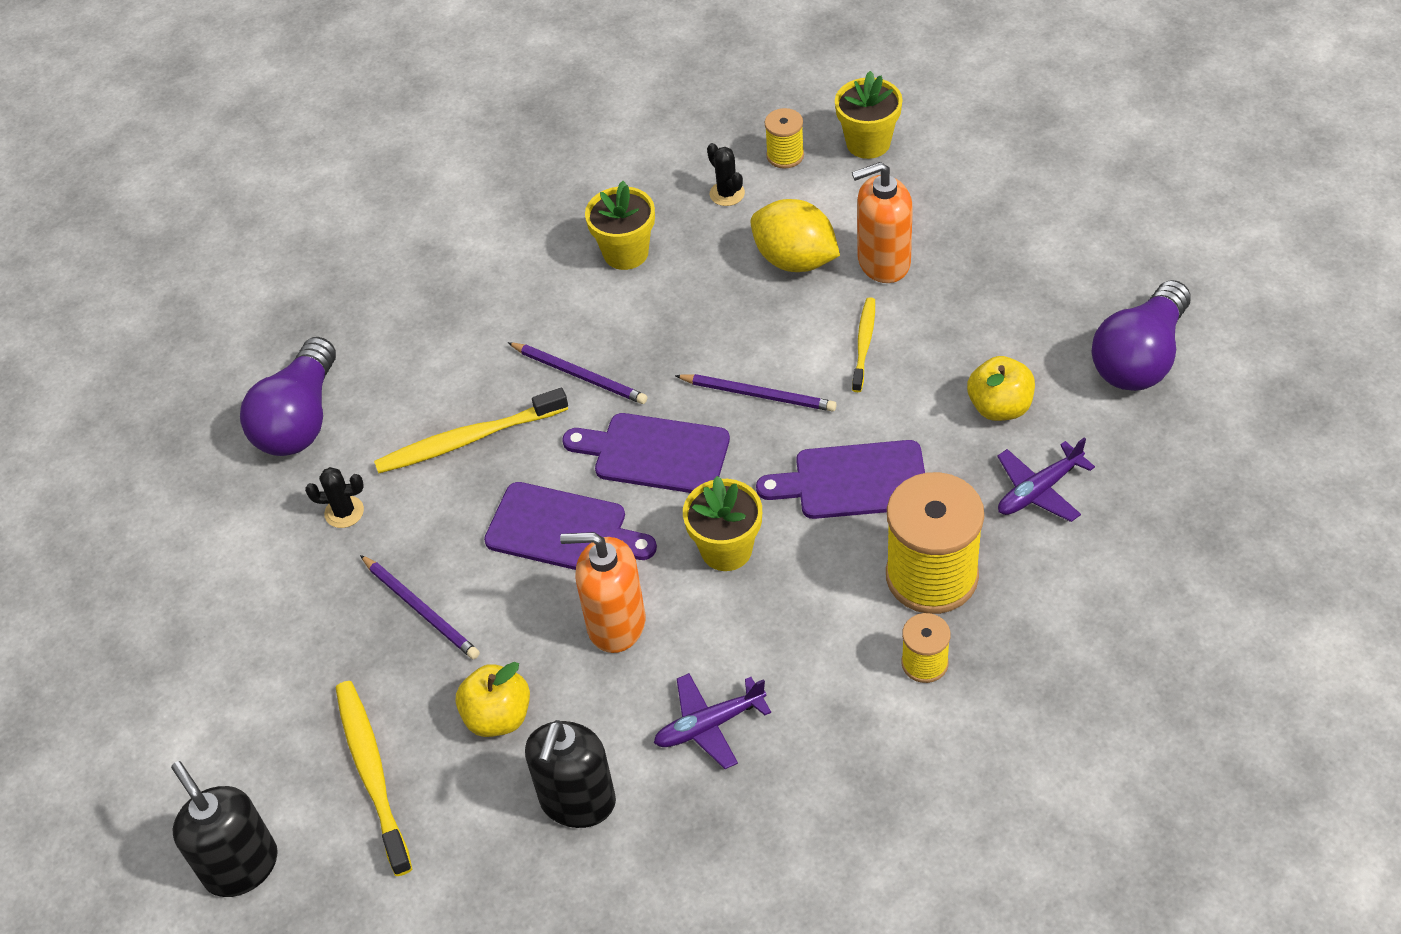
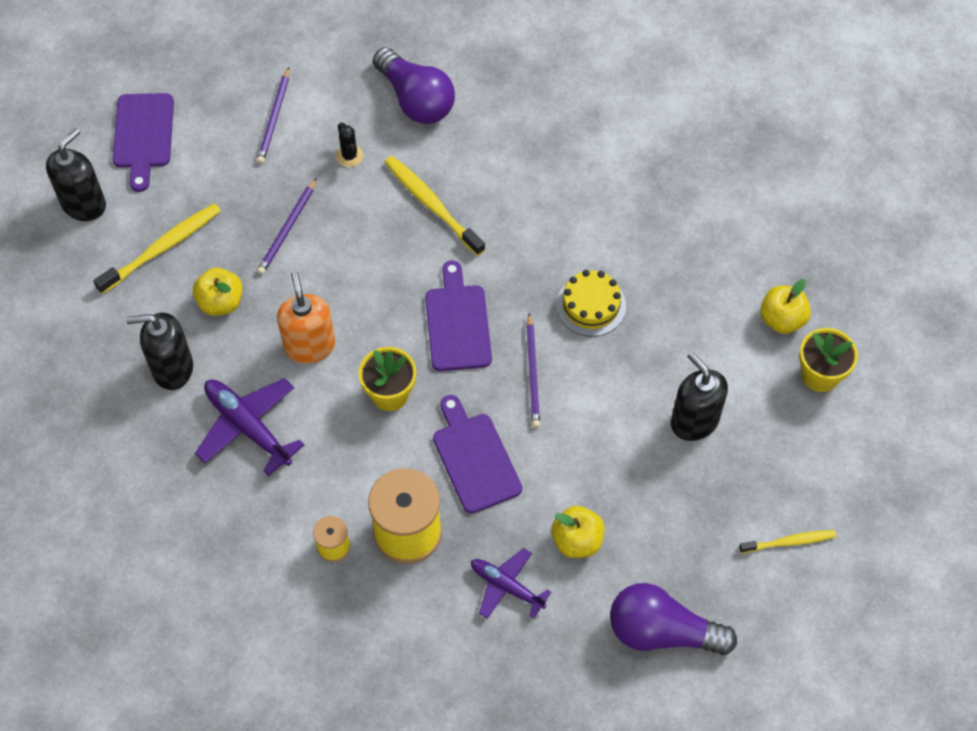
camera: 65 degrees right, 10 degrees up
(299, 419) = (416, 100): purple light bulb -> purple light bulb turned 120 degrees counterclockwise
(563, 530) = (374, 289): purple cutting board -> purple cutting board (143, 135)
(579, 375) = (511, 252): purple pencil -> purple pencil (274, 118)
(626, 253) = (637, 243): yellow flower pot -> none
(690, 317) = (591, 305): none -> yellow cake
(709, 725) = (248, 427): purple plane -> purple plane, size x1.51
(727, 194) = (724, 291): black cactus -> none
(785, 155) = (782, 319): yellow spool -> yellow apple
(795, 260) = (673, 359): yellow lemon -> none
(864, 343) = (606, 430): yellow toothbrush -> yellow toothbrush (790, 542)
(883, 262) = (694, 421): orange soap dispenser -> black soap dispenser

